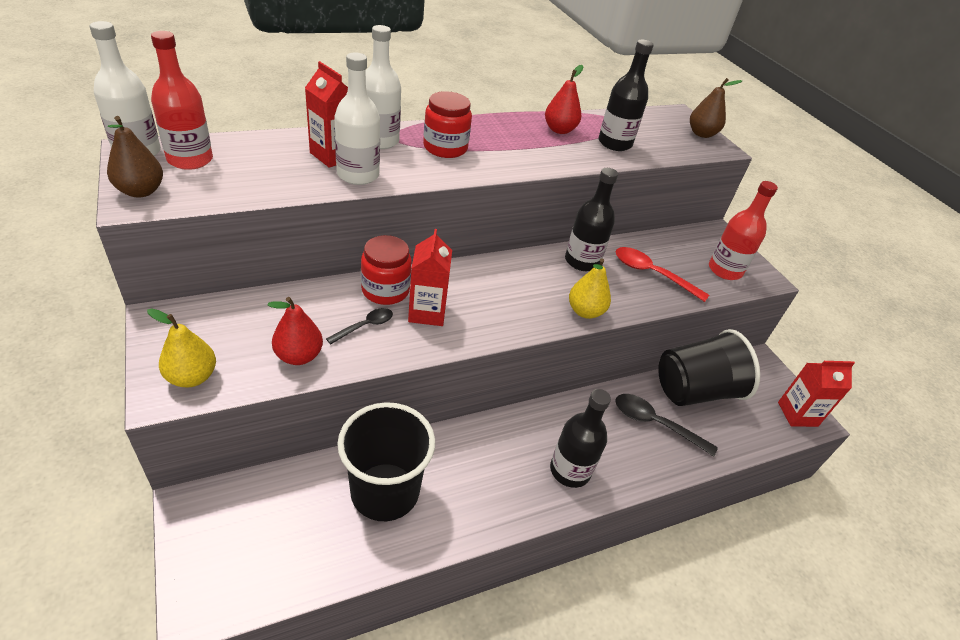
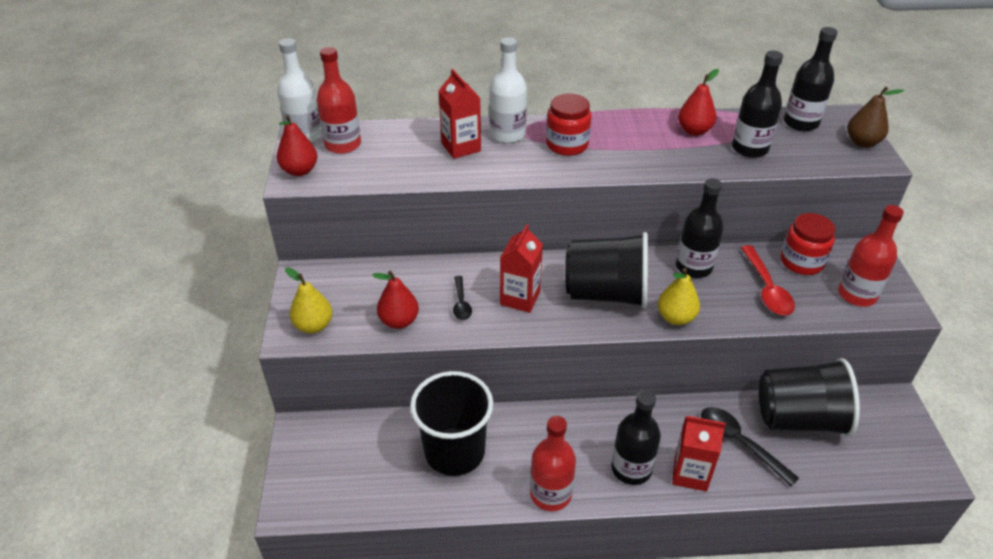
camera: 25 degrees right, 0 degrees up
(140, 191) = (300, 171): brown pear -> red pear
(358, 175) = (476, 167): white bottle -> none
(365, 326) = (461, 303): black spoon -> black spoon turned 105 degrees clockwise
(385, 290) = (489, 273): red jar -> red jar (801, 262)
(501, 516) = (550, 494): none -> red bottle
(511, 296) = (606, 293): none -> black cup
(645, 120) = (800, 123): none -> black bottle
(652, 274) = (767, 289): red spoon -> red spoon turned 150 degrees counterclockwise
(797, 414) = (915, 464): red carton -> red carton (690, 473)

